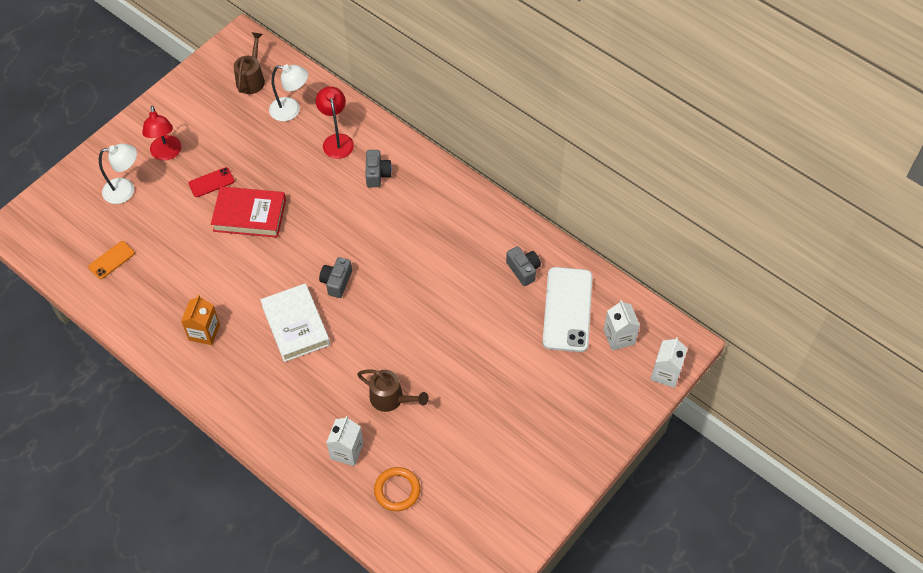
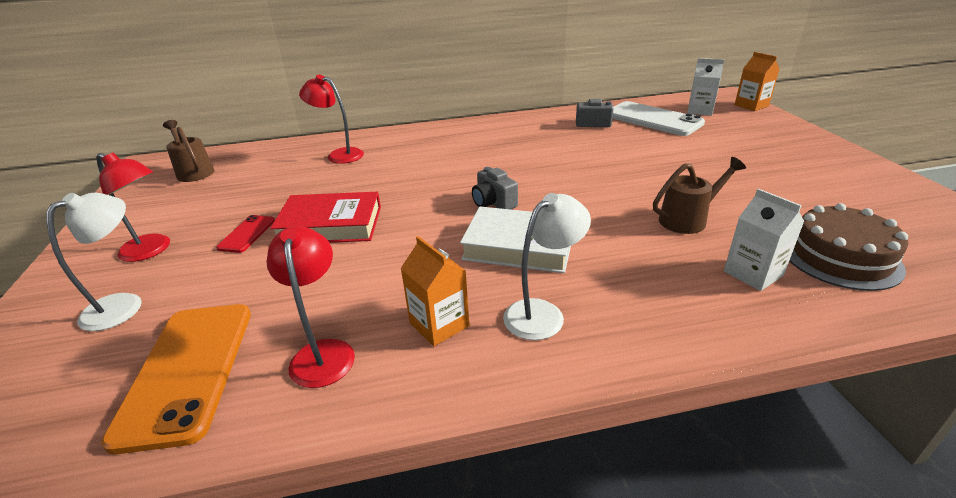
camera: 50 degrees left, 25 degrees down
(111, 260) = (187, 371): orange phone -> orange phone, size x2.04
(155, 300) = (323, 352): none -> red lamp
(249, 215) = (330, 225): red book -> red book turned 45 degrees clockwise
(291, 110) = (266, 164): white lamp -> white lamp (543, 313)
(377, 174) = (406, 149): grey camera -> none
(397, 490) = (840, 257): orange ring -> brown cake
(665, 373) = (751, 105): white carton -> orange carton

